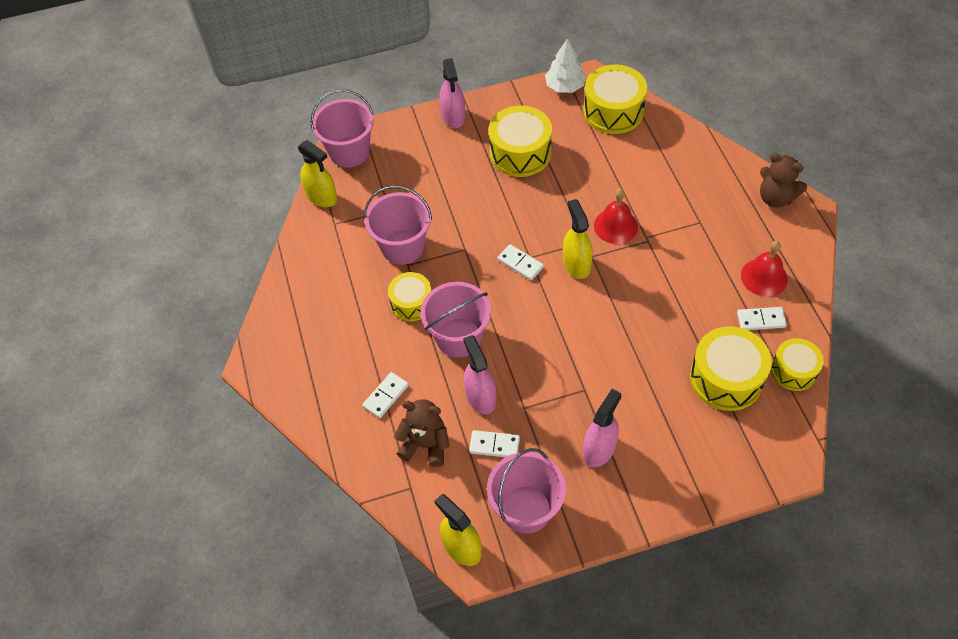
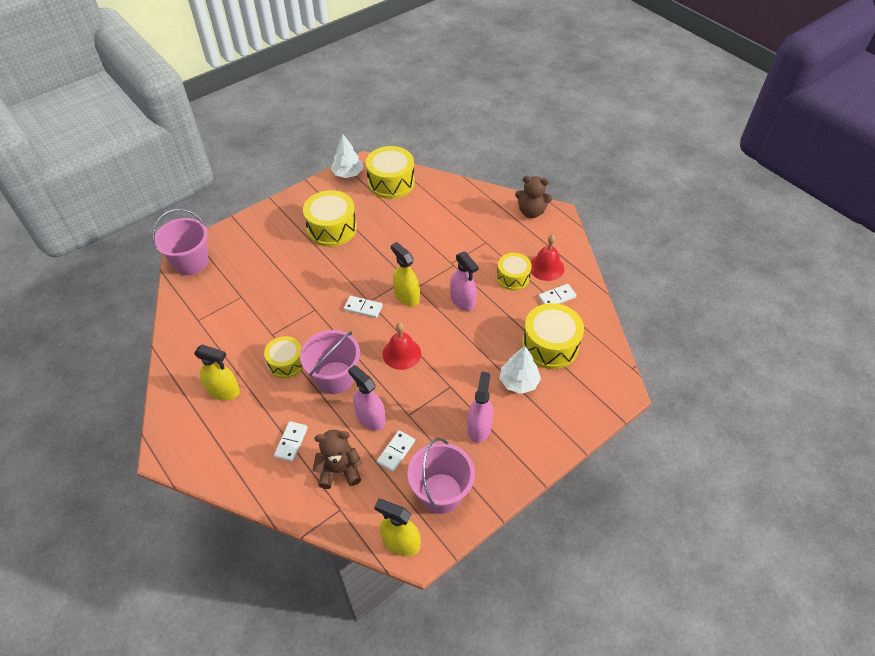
camera: 25 degrees left, 5 degrees down
(321, 197) = (179, 302): yellow spray bottle -> yellow spray bottle (223, 391)
(402, 247) = (263, 322): pink bucket -> none
(453, 116) = (268, 215): pink spray bottle -> pink spray bottle (462, 300)
(494, 445) = (396, 452): white domino -> white domino turned 45 degrees counterclockwise
(615, 226) = (425, 261): red bell -> red bell (401, 353)
(668, 411) = (519, 382): none -> white tree
(793, 370) = (594, 325): yellow drum -> yellow drum (513, 277)

